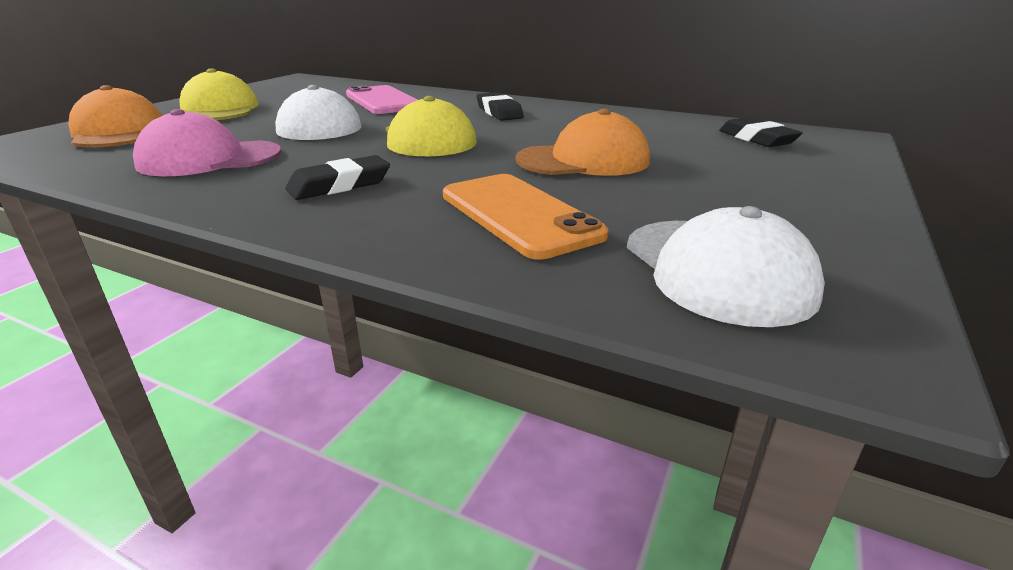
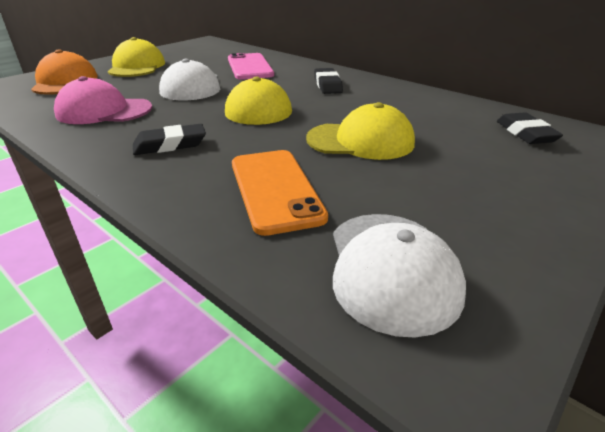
camera: 15 degrees right, 5 degrees up
(583, 160) = (361, 141): orange cap -> yellow cap

